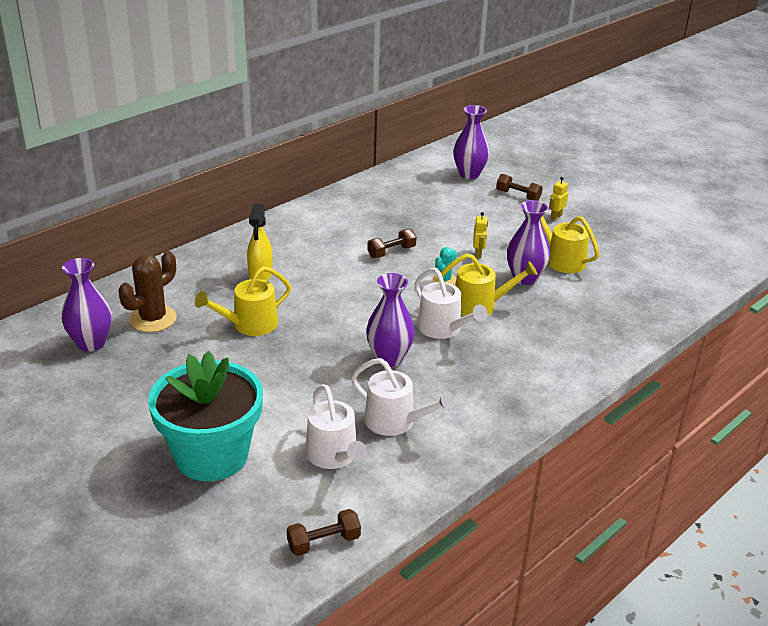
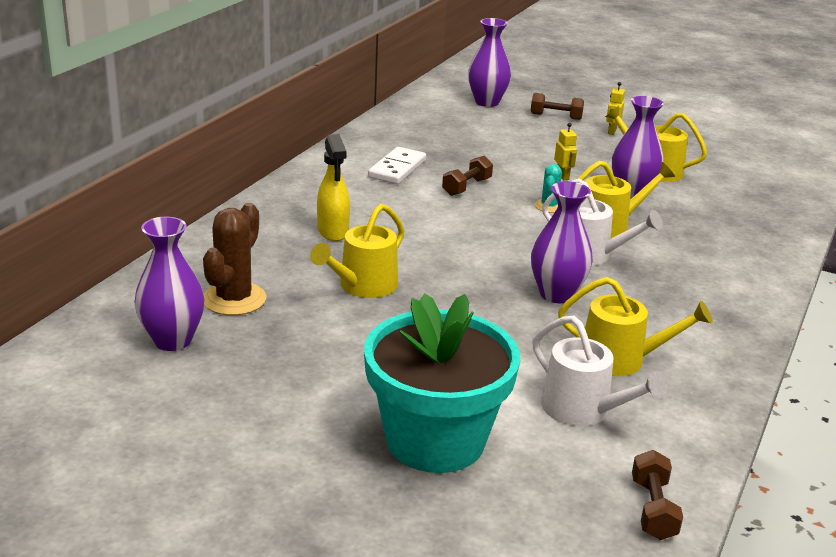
camera: 20 degrees left, 5 degrees down
(323, 542) = (653, 509): brown dumbbell -> brown dumbbell turned 45 degrees counterclockwise
(349, 227) = (397, 169): none -> white domino
(395, 422) = (620, 359): white watering can -> yellow watering can

